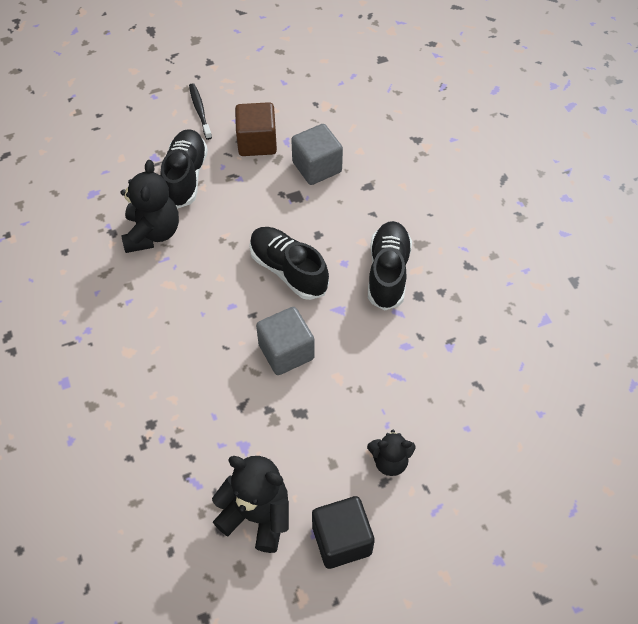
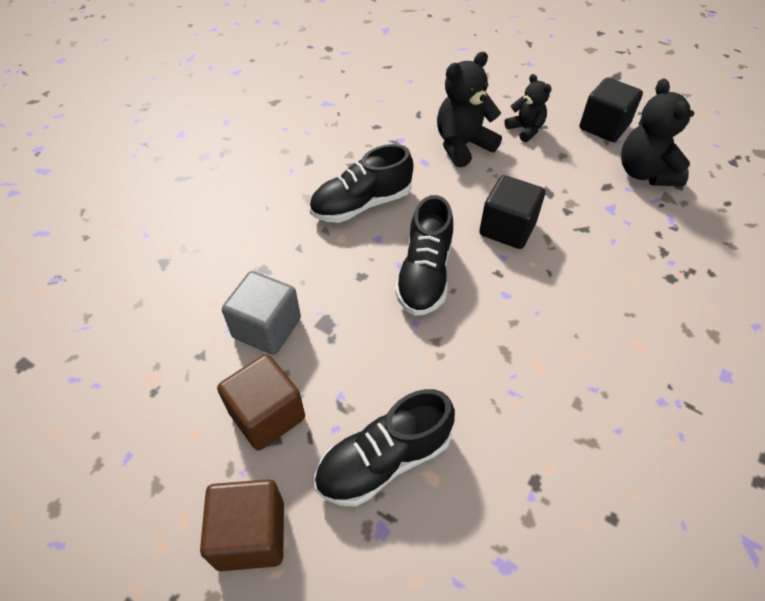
camera: 125 degrees left, 5 degrees down
(152, 233) = (495, 433): black teddy bear -> black teddy bear (462, 146)
(200, 111) = (251, 534): black toothbrush -> brown cube
(286, 351) = (507, 228): grey cube -> black cube

